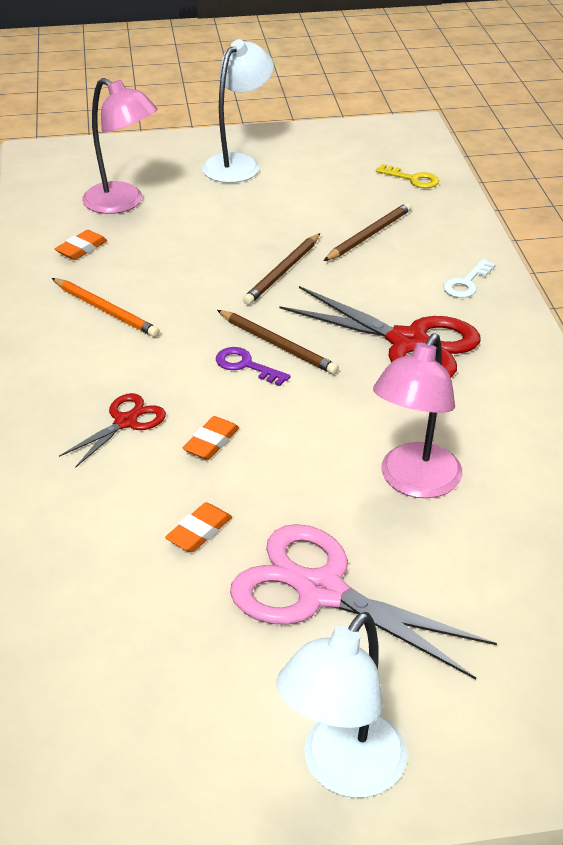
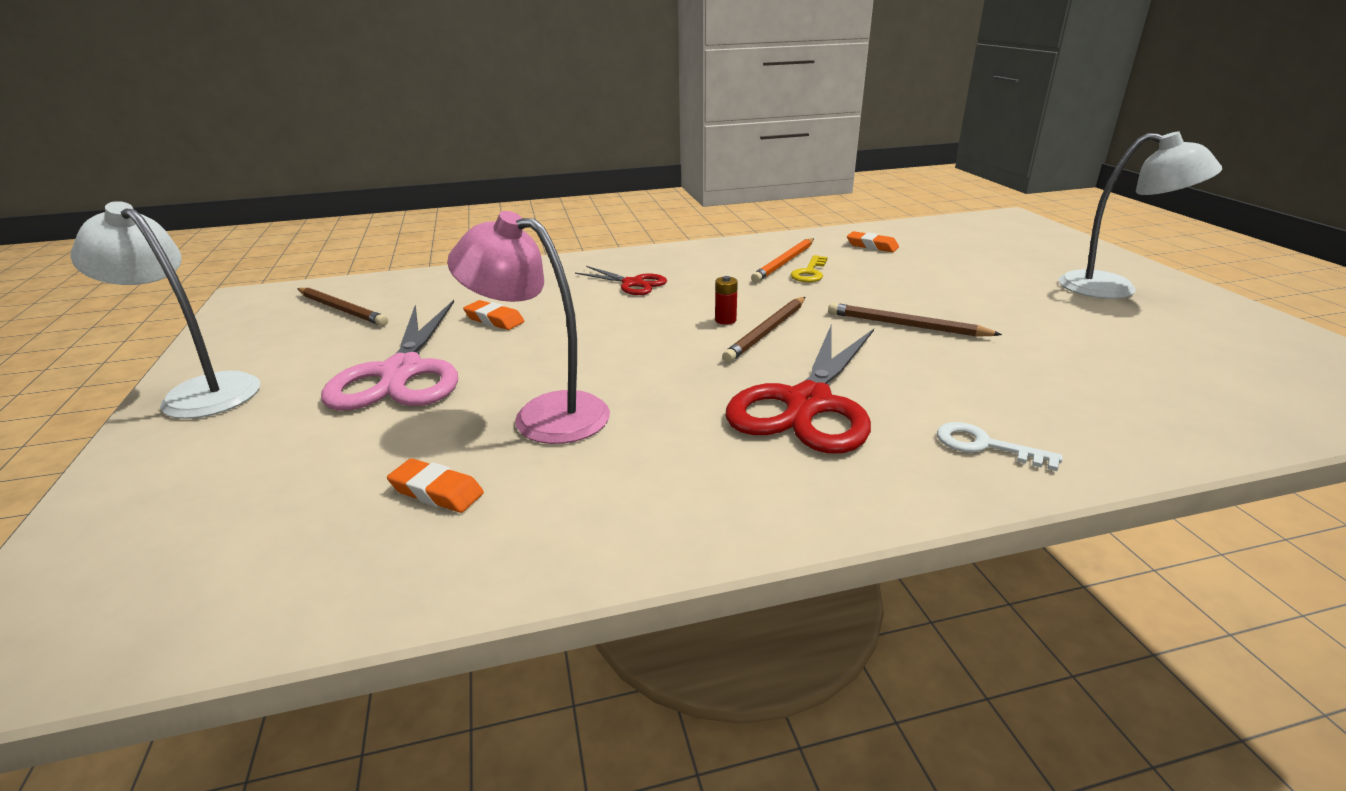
camera: 85 degrees right, 10 degrees down
(123, 203) = (964, 251): pink lamp -> none
(211, 442) = (608, 315): orange eraser -> orange eraser (437, 491)
(246, 365) = (725, 320): purple key -> red battery
(321, 592) = (402, 372): pink scissors -> pink scissors turned 150 degrees clockwise
(369, 235) = (1040, 369): brown pencil -> brown pencil (342, 309)
(413, 179) = (1244, 396): yellow key -> yellow key (809, 273)

